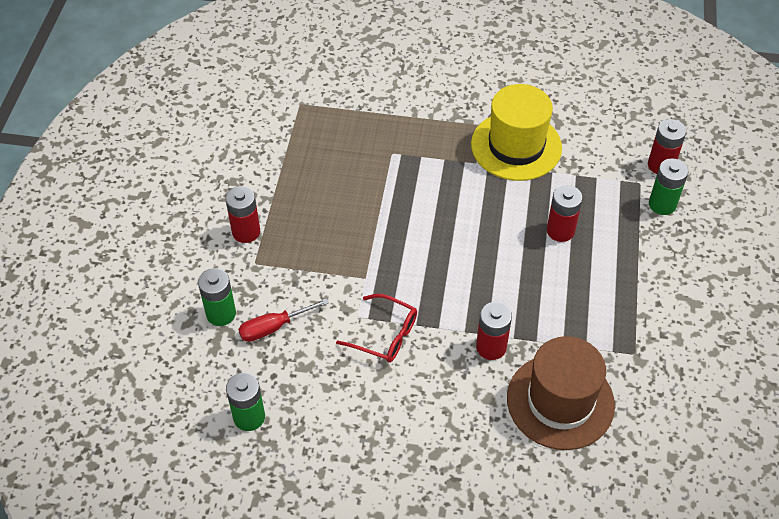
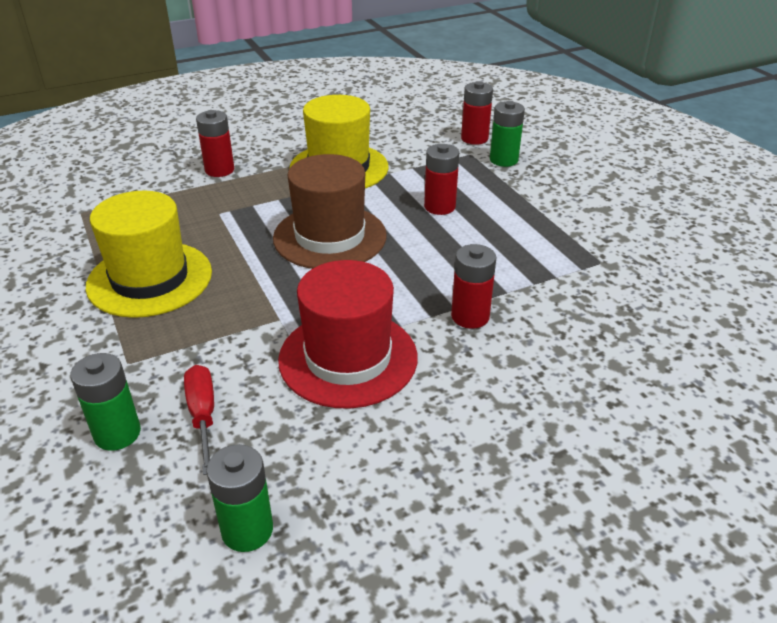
camera: 35 degrees left, 15 degrees down
(246, 232) = (93, 339): red battery -> red battery (219, 170)
(273, 327) = (203, 415): red screwdriver -> red screwdriver turned 135 degrees clockwise
(307, 196) = (150, 279): none -> yellow hat
(384, 335) = (348, 358): red glasses -> red hat
(560, 401) = (582, 328): brown hat -> brown hat (330, 237)

